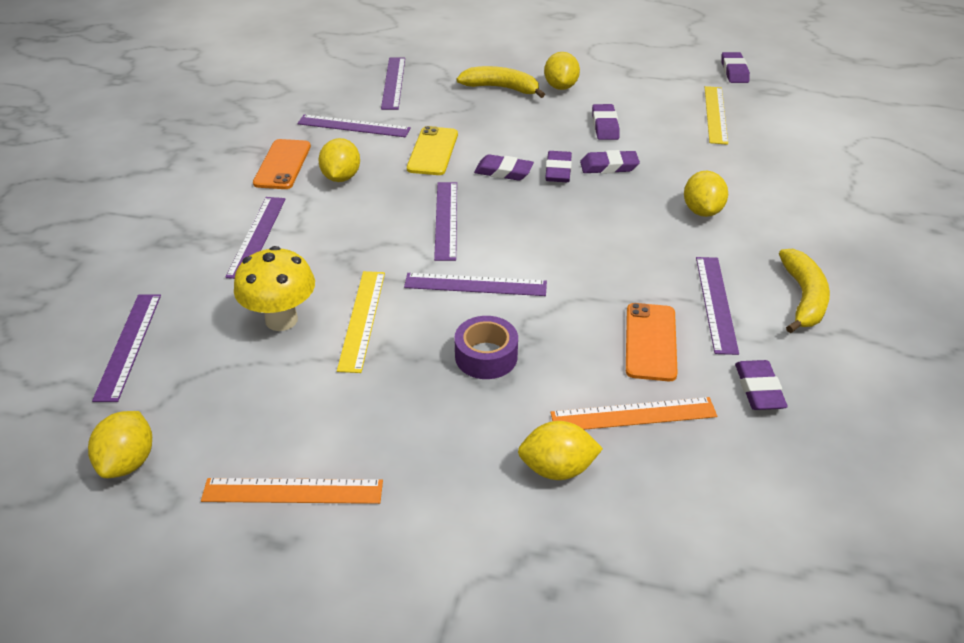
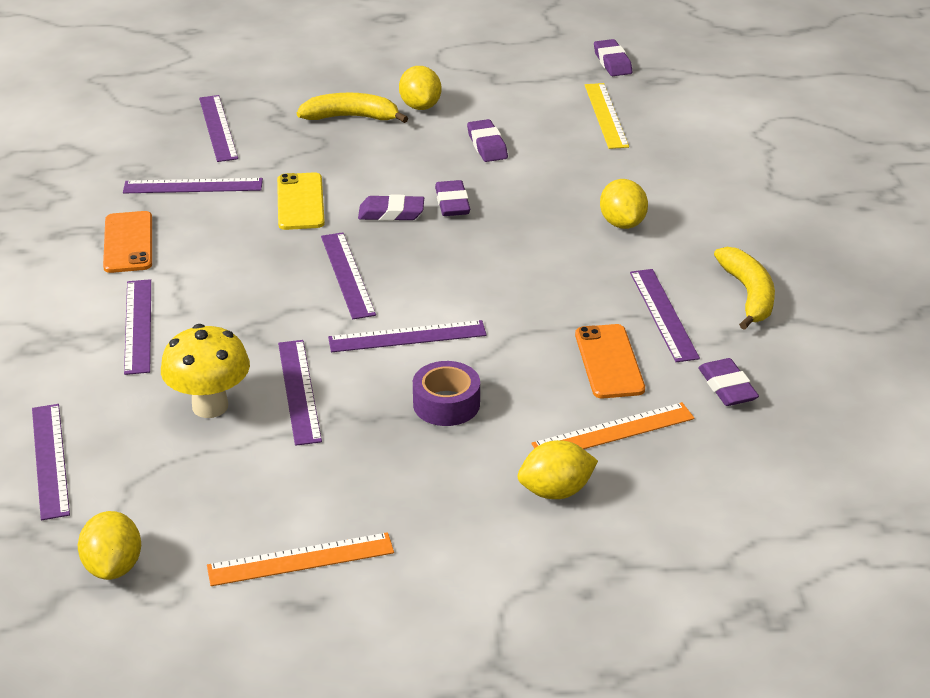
camera: 15 degrees left, 5 degrees down
(341, 177) = (205, 246): yellow lemon -> none
(362, 319) = (299, 391): yellow ruler -> purple ruler
(609, 166) = (507, 190): purple eraser -> none

